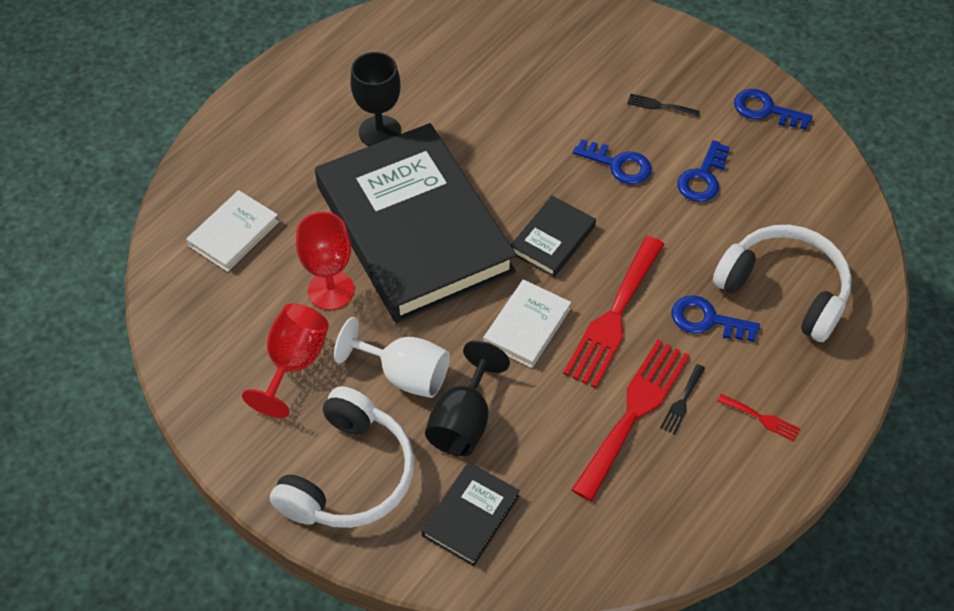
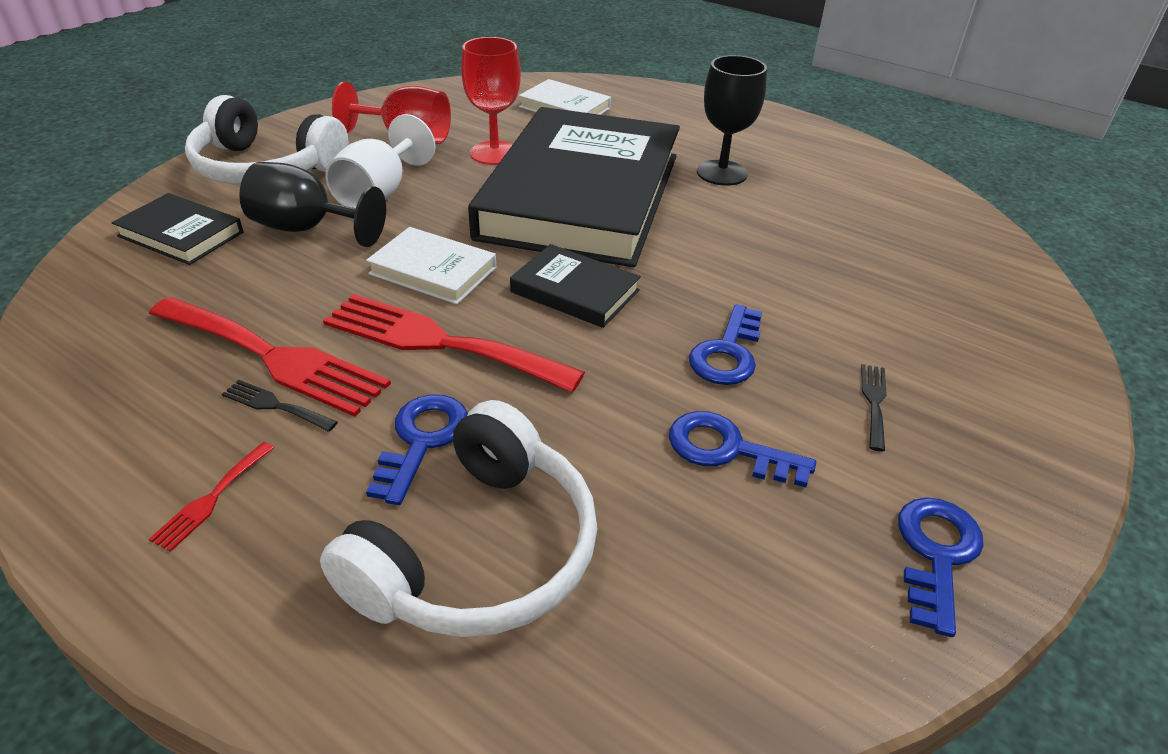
camera: 85 degrees right, 15 degrees down
(414, 229) = (581, 195): black book -> black book turned 45 degrees counterclockwise

